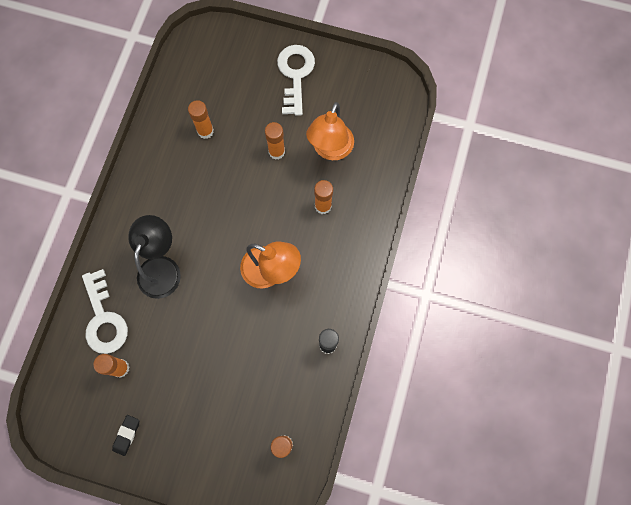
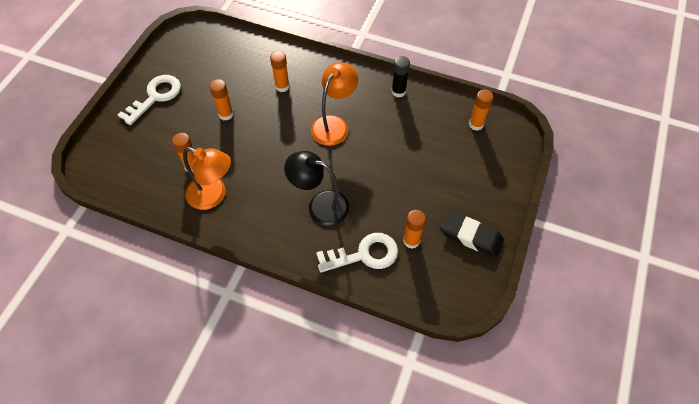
camera: 85 degrees left, 15 degrees down
(127, 435) = (471, 236): black eraser -> black eraser, size x1.83
(295, 75) = (155, 97): white key -> white key turned 120 degrees clockwise
(330, 150) = (233, 78): orange lamp -> orange lamp (213, 196)

